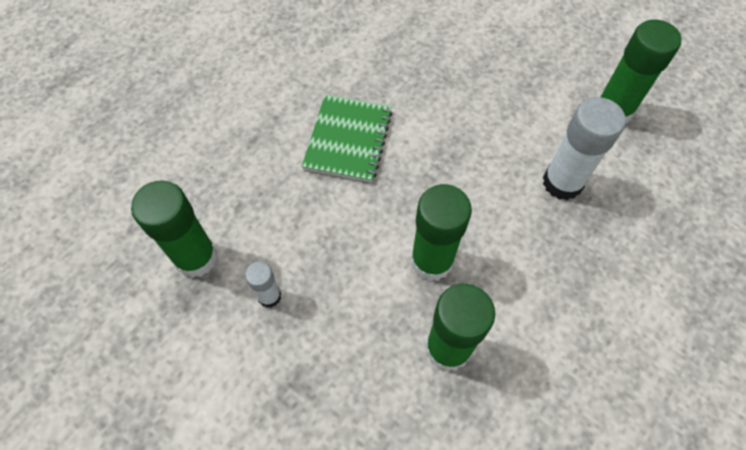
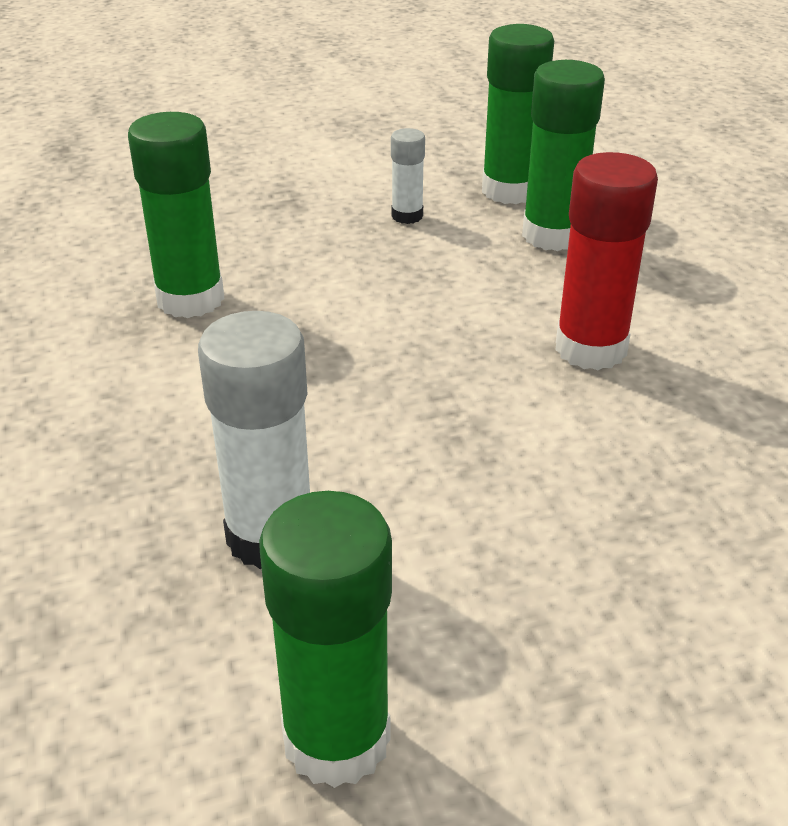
camera: 125 degrees right, 25 degrees down
(348, 139) = (591, 349): green notebook -> red glue stick
(431, 261) = (309, 336): green glue stick -> green glue stick (552, 235)

